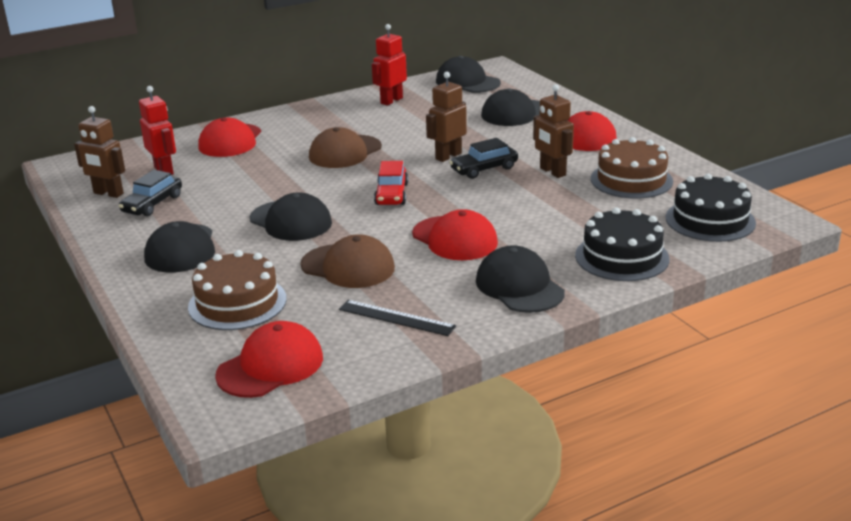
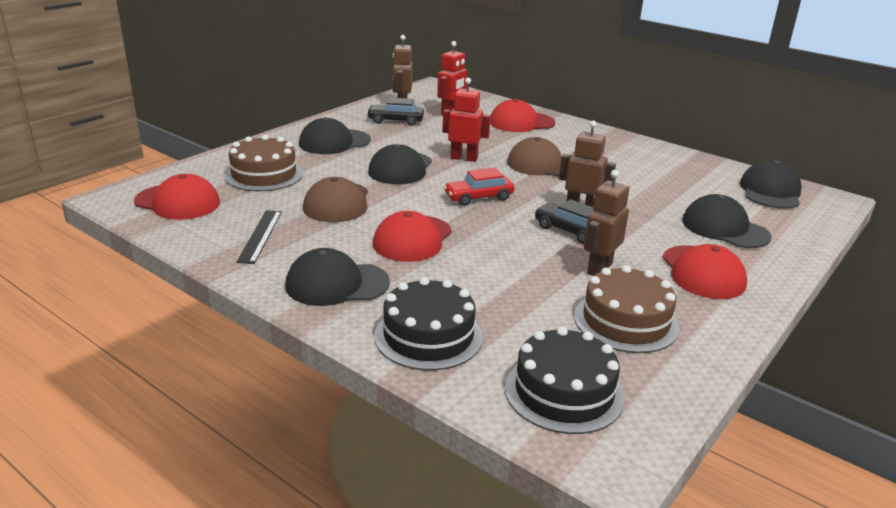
camera: 65 degrees right, 0 degrees up
(391, 100) = (675, 165): red robot -> red robot (464, 158)
(519, 286) = (337, 284): black cap -> black cap turned 135 degrees counterclockwise

